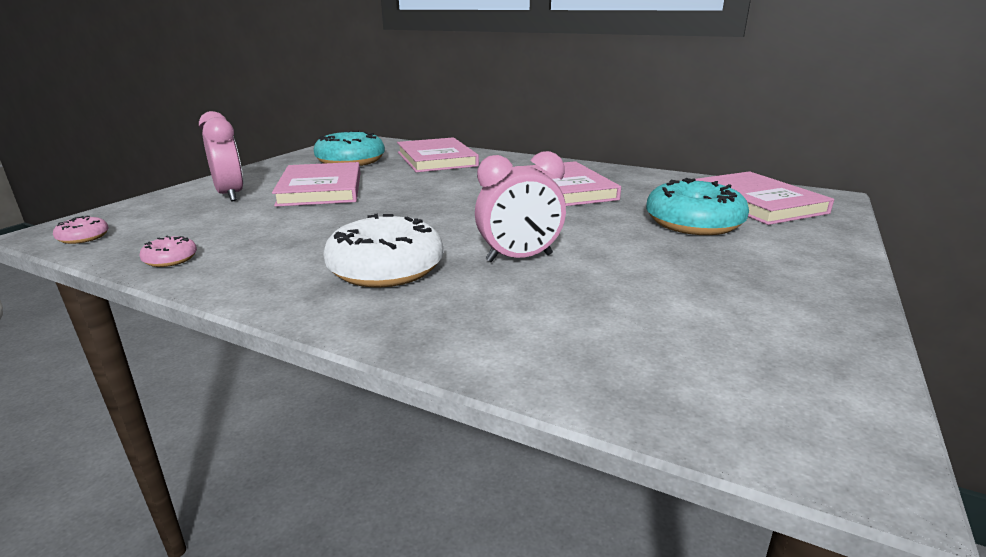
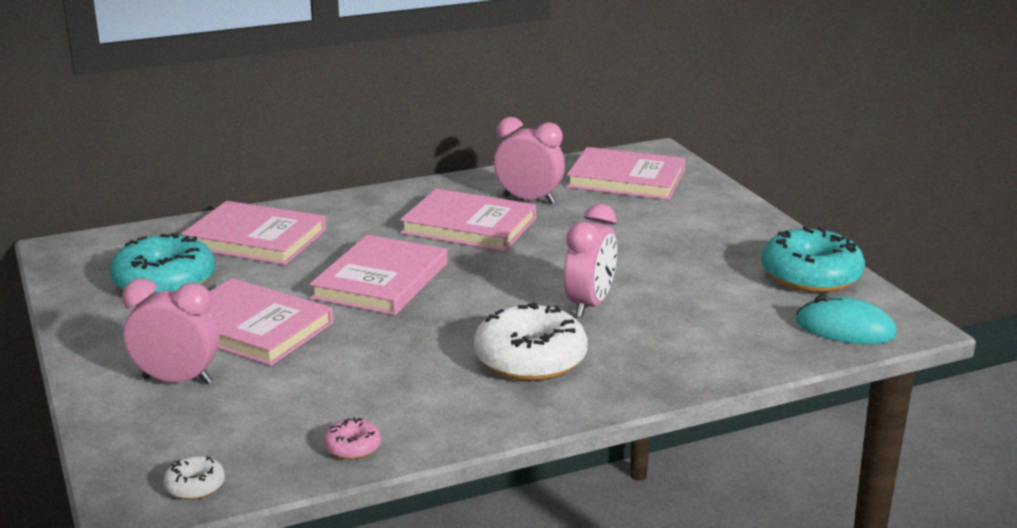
camera: 50 degrees left, 0 degrees up
(83, 237) = (195, 486): pink donut -> white donut
(436, 194) = (381, 281): none -> pink book
(642, 190) = (529, 200): none -> pink clock
(693, 223) = (626, 219): turquoise donut -> turquoise donut (811, 276)
(735, 407) = (845, 329): none -> turquoise mouse

